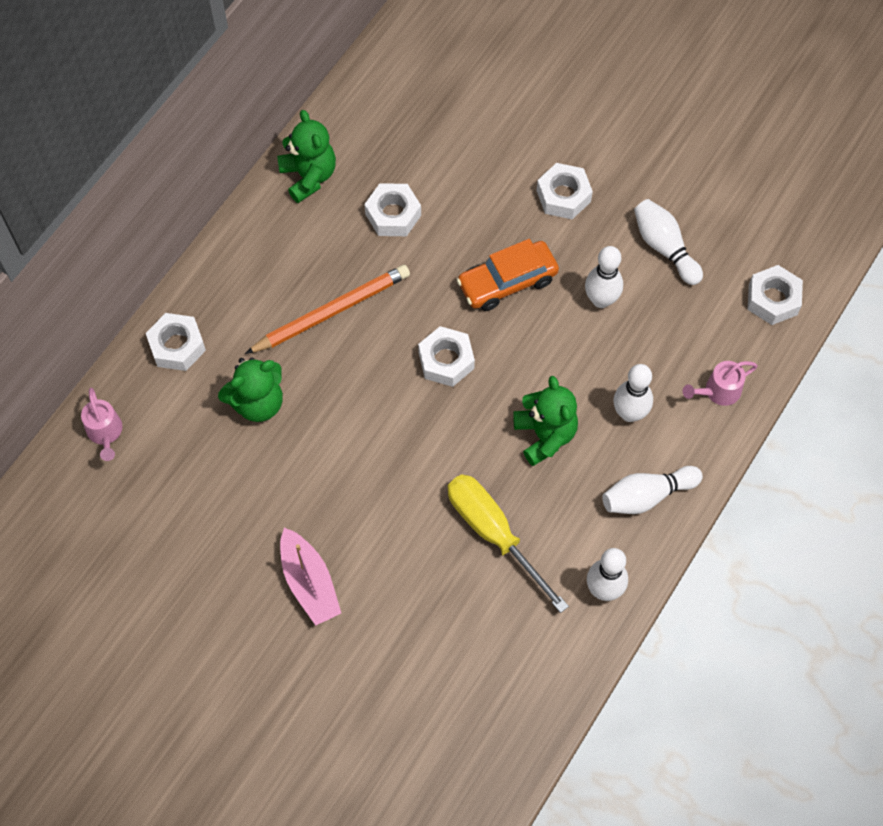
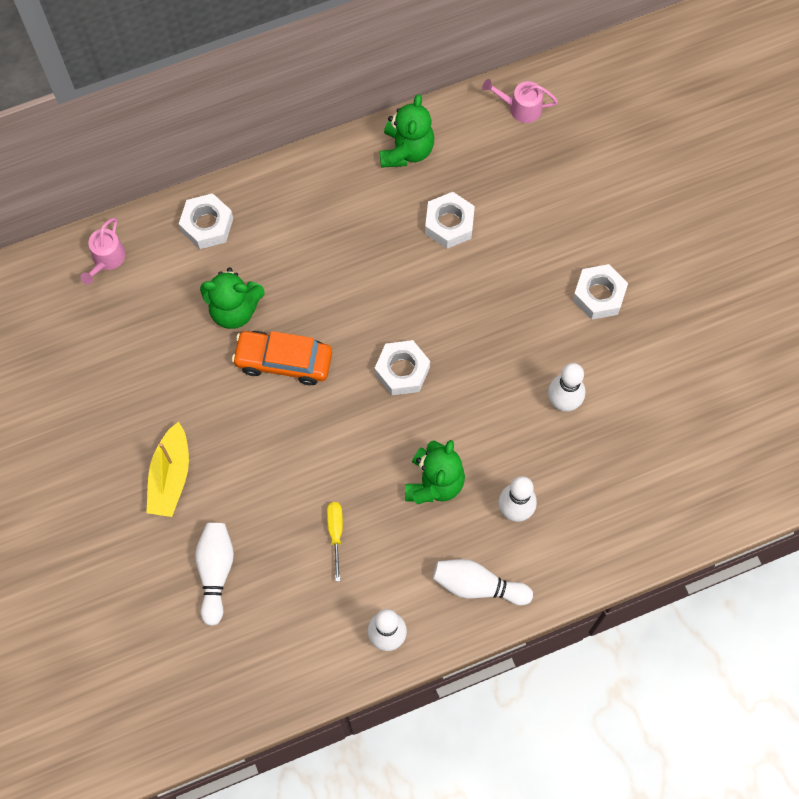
camera: 35 degrees right, 5 degrees up
(309, 582) = (170, 476): pink boat -> yellow boat
(331, 312) = (343, 273): orange pencil -> none
(493, 533) = (335, 533): yellow screwdriver -> yellow screwdriver, size x0.50
(507, 282) = (499, 338): orange car -> orange car (283, 361)
(664, 247) = (649, 392): white bowling pin -> white bowling pin (215, 572)
(718, 391) = (600, 540): pink watering can -> pink watering can (520, 108)
(773, 299) = (707, 494): white nut -> none

